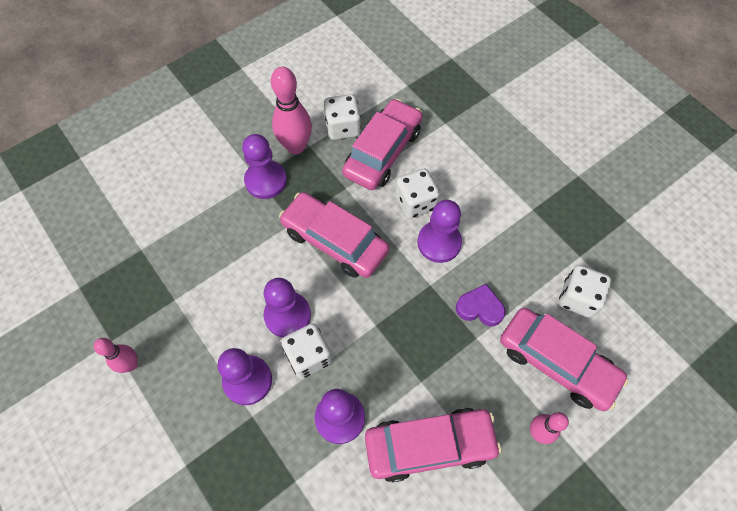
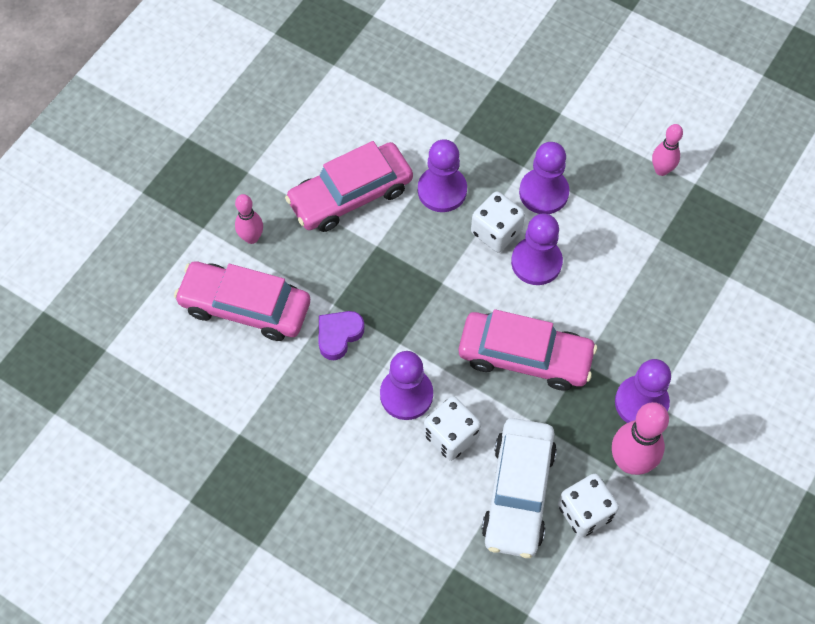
camera: 160 degrees right, 0 degrees up
(383, 152) = (518, 492): pink car -> white car
(479, 308) = (339, 335): purple heart -> purple heart turned 135 degrees clockwise
(578, 298) = (234, 382): white dice -> none

